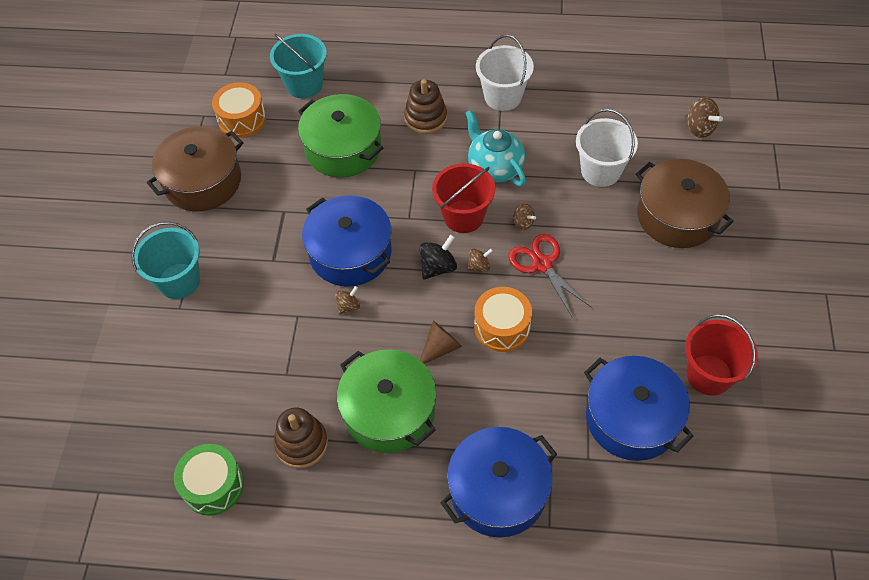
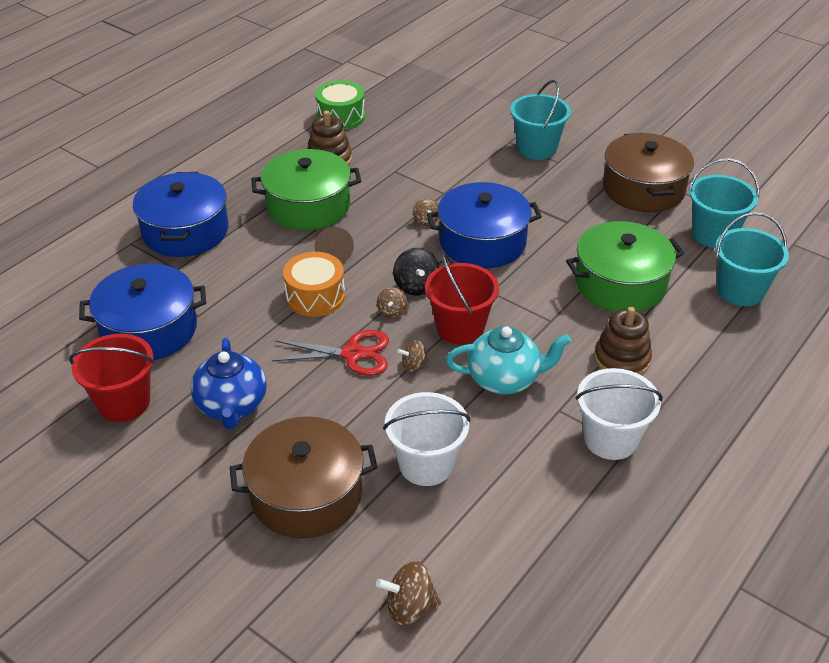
camera: 120 degrees right, 15 degrees down
(242, 119) = (713, 234): orange drum -> turquoise bucket
(651, 304) = (232, 406): none -> blue teapot

